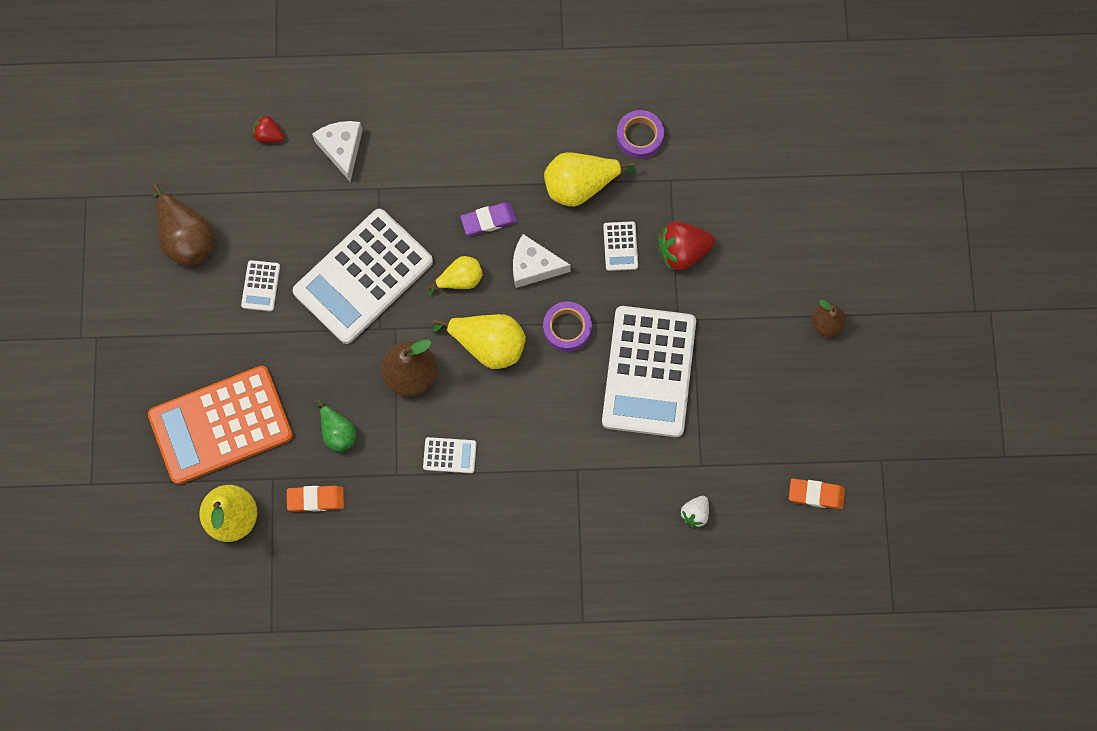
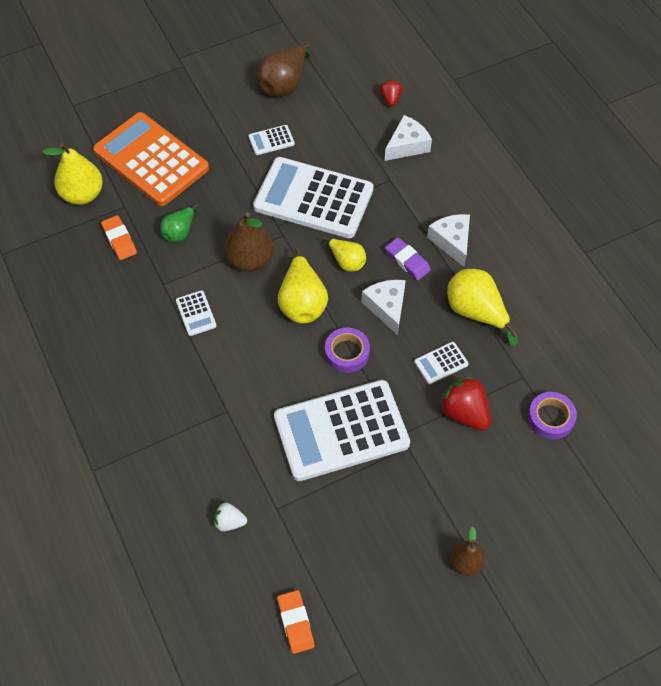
camera: 65 degrees right, 15 degrees down
(487, 166) = (452, 241): none -> white cheese
(639, 137) = (546, 338): purple tape -> purple tape (550, 418)

